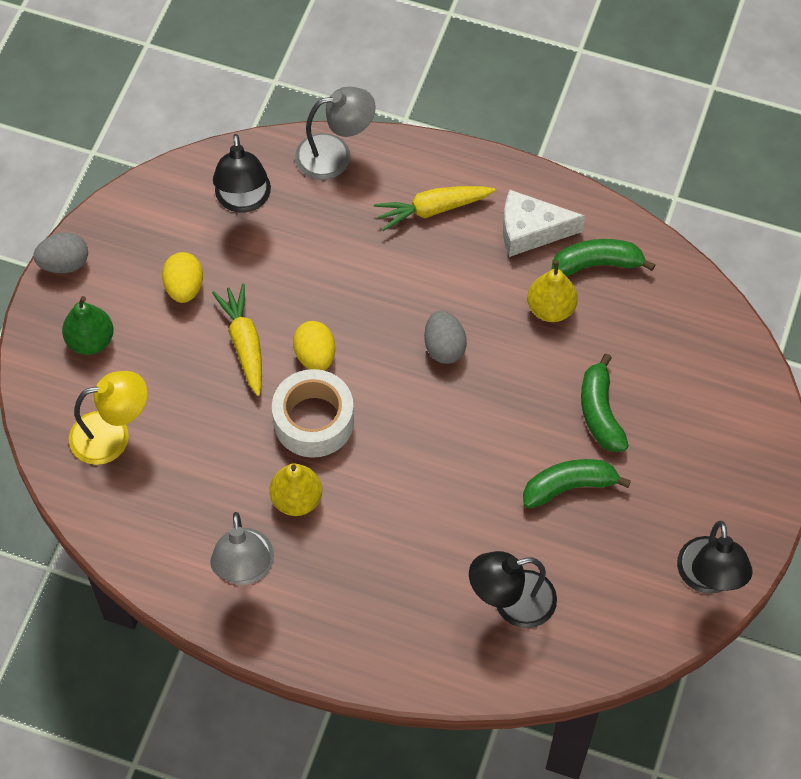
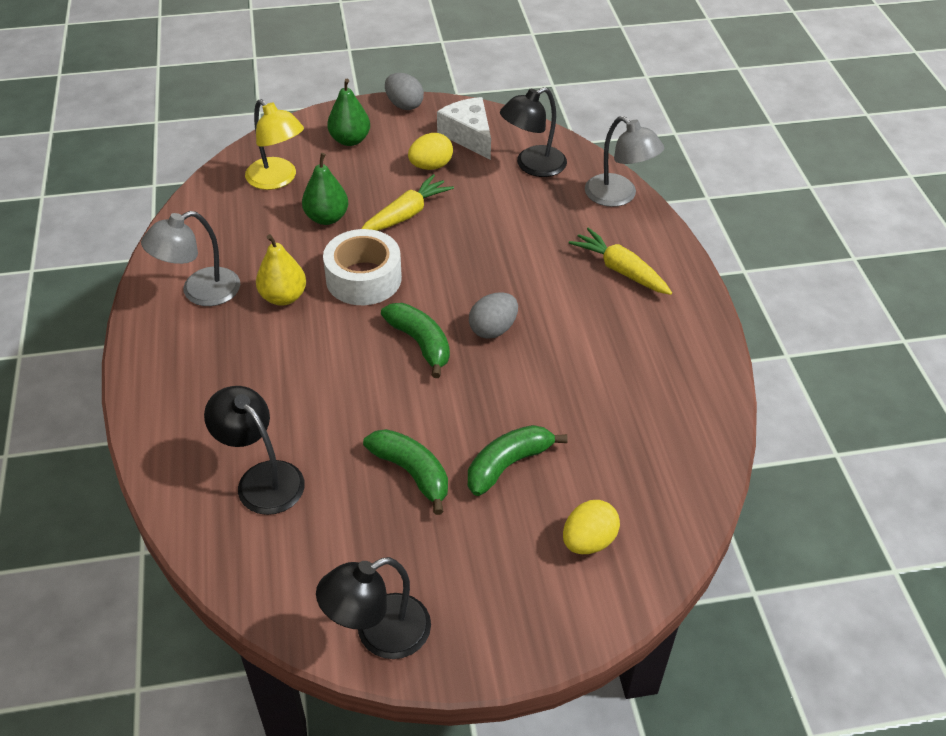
camera: 60 degrees right, 15 degrees down
(204, 415) = (327, 218): none -> green pear
(315, 356) = (424, 256): yellow egg -> yellow egg (588, 541)
(530, 231) = (656, 339): white cheese -> white cheese (468, 136)
(551, 308) = (589, 384): yellow pear -> none
(597, 264) = (664, 399): green banana -> green banana (420, 343)

